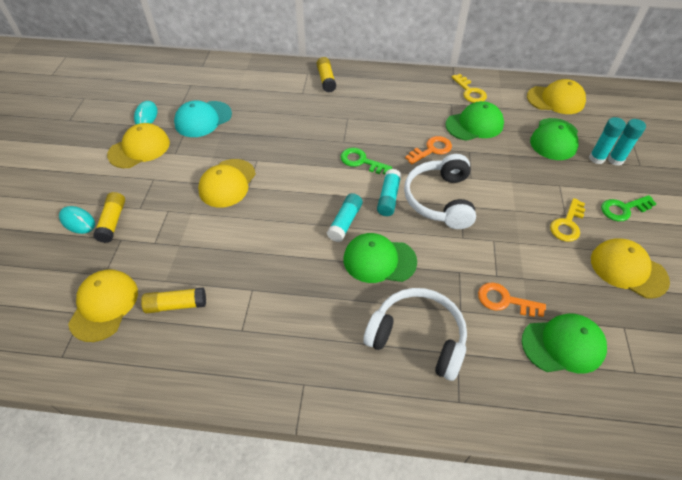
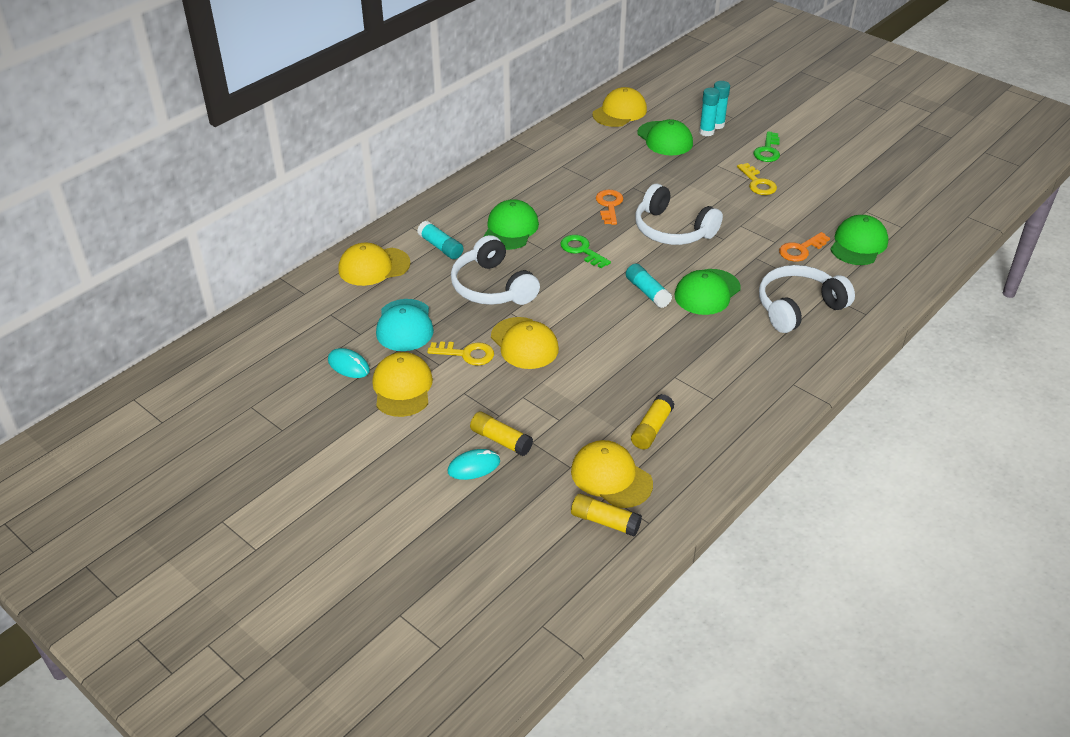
camera: 55 degrees left, 10 degrees down
(277, 138) = (492, 287): none -> white headphones
(326, 80) = (438, 220): yellow glue stick -> yellow glue stick (605, 521)
(361, 161) = (582, 250): green key -> green key turned 75 degrees clockwise
(388, 198) = (643, 256): turquoise glue stick -> turquoise glue stick (440, 247)
(470, 92) = (558, 148): yellow key -> yellow key (466, 354)
(474, 124) = (603, 167): green cap -> green cap (510, 229)
(628, 269) = (822, 181): yellow cap -> yellow cap (374, 267)

